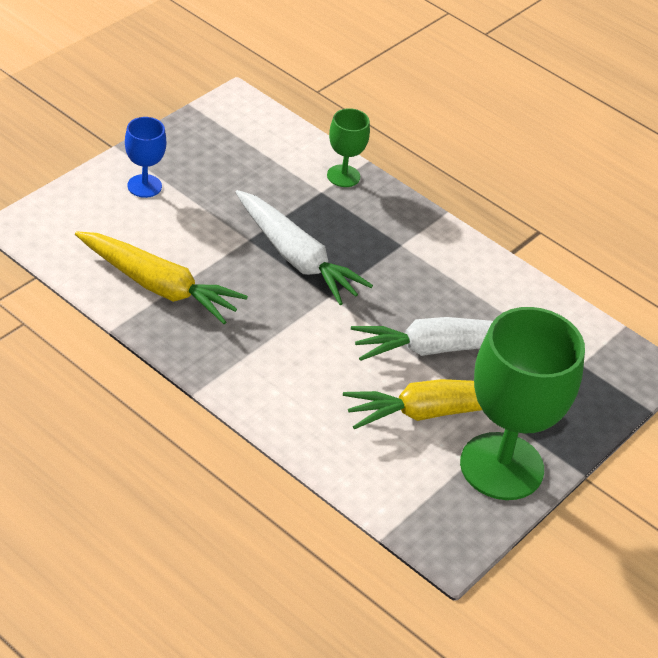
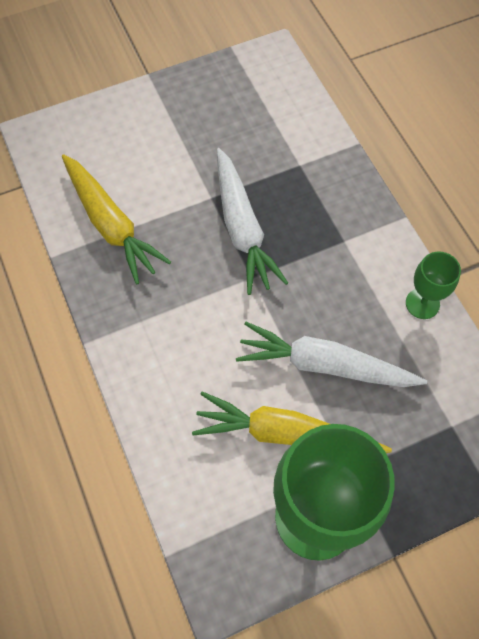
camera: 30 degrees right, 20 degrees up
(144, 186) = (151, 120): blue goblet -> none
(343, 176) = (327, 154): green goblet -> green goblet (422, 303)

